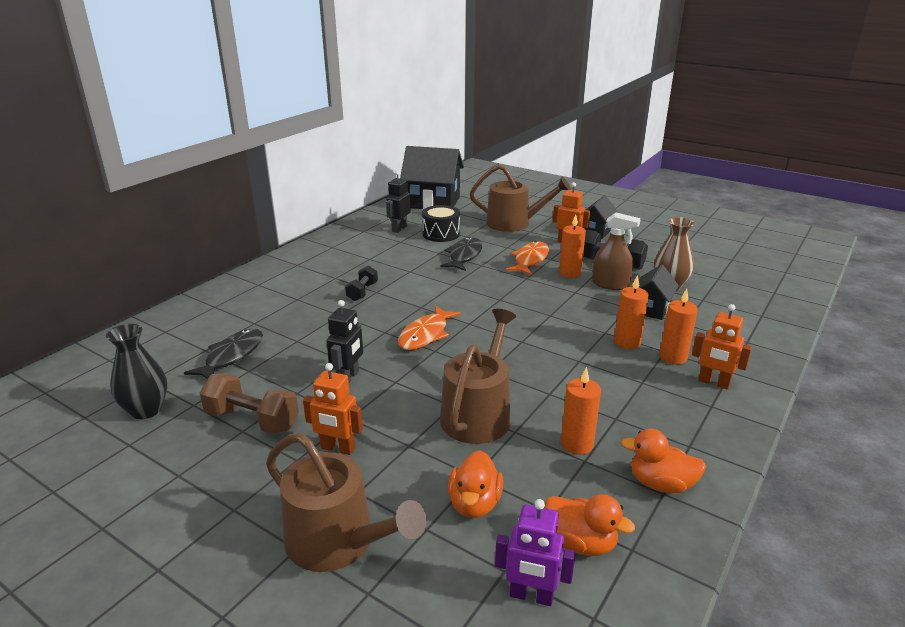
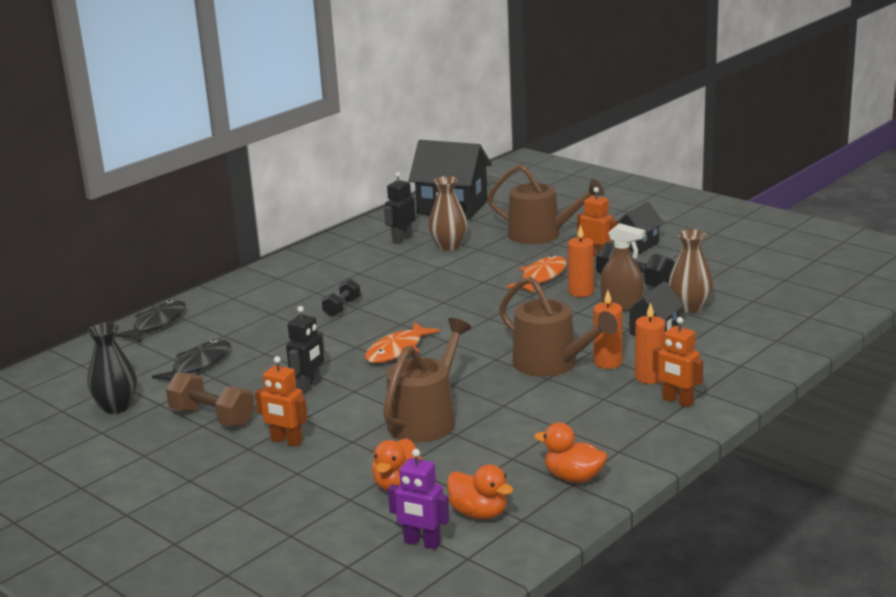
camera: 10 degrees right, 5 degrees down
(338, 542) = (273, 504): brown watering can -> brown watering can (551, 364)
(441, 234) = (449, 246): black drum -> brown vase
(464, 256) = (467, 271): black fish -> black fish (157, 323)
(577, 444) = (510, 446): orange candle -> none

